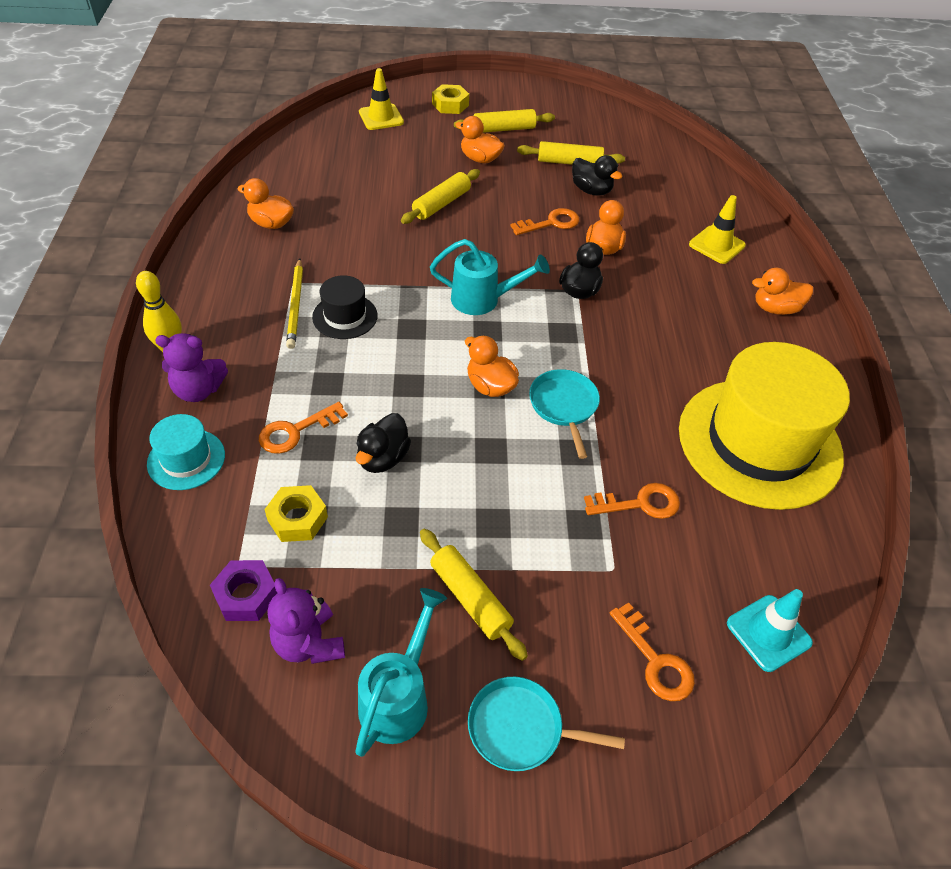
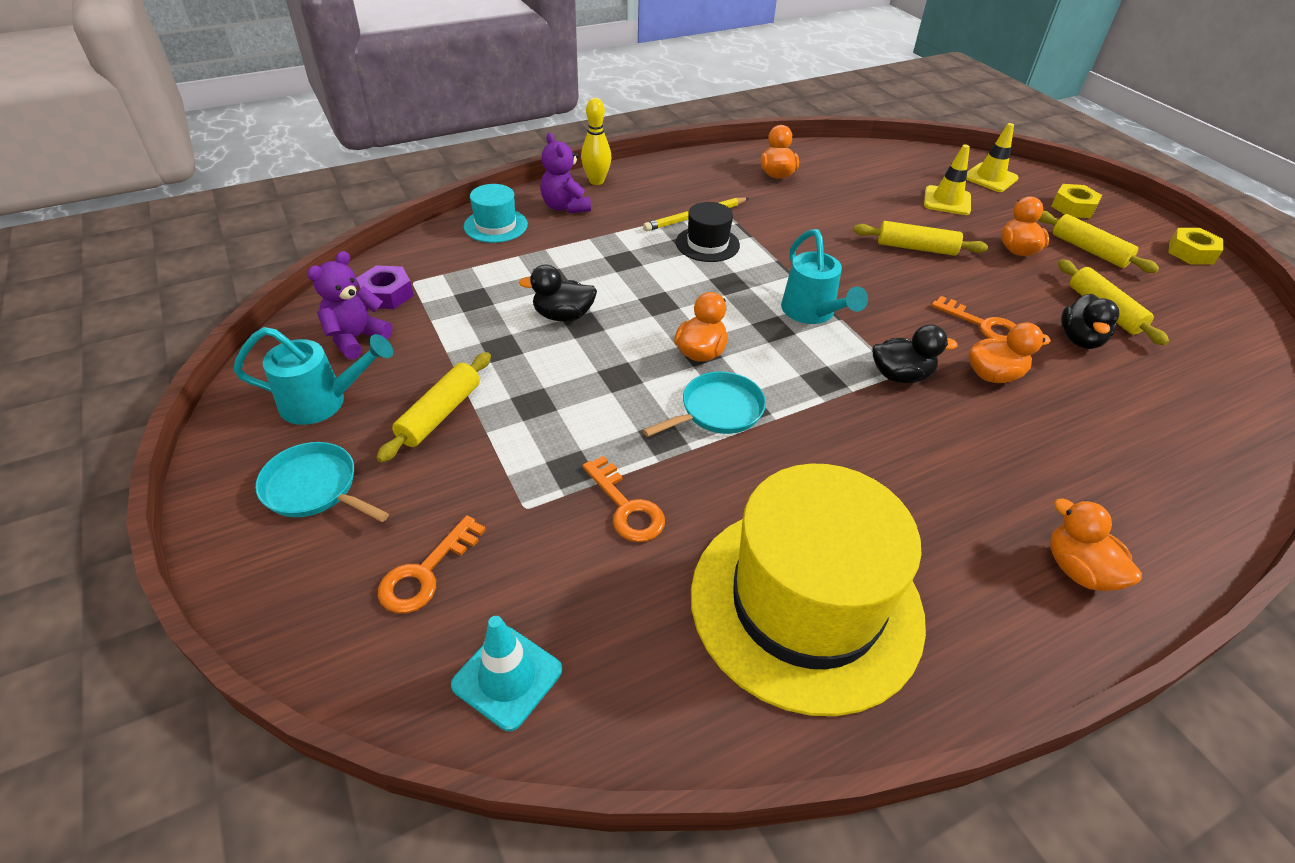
camera: 65 degrees right, 5 degrees down
(295, 431) = (558, 263): orange key -> none
(297, 519) = (471, 293): yellow nut -> yellow nut (1191, 252)
(520, 728) = (314, 488): turquoise pan -> turquoise pan turned 45 degrees counterclockwise
(717, 245) = (1130, 476): yellow traffic cone -> yellow traffic cone (947, 201)

